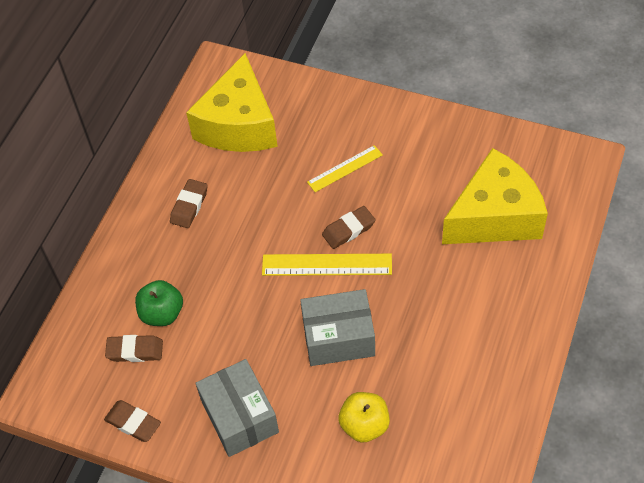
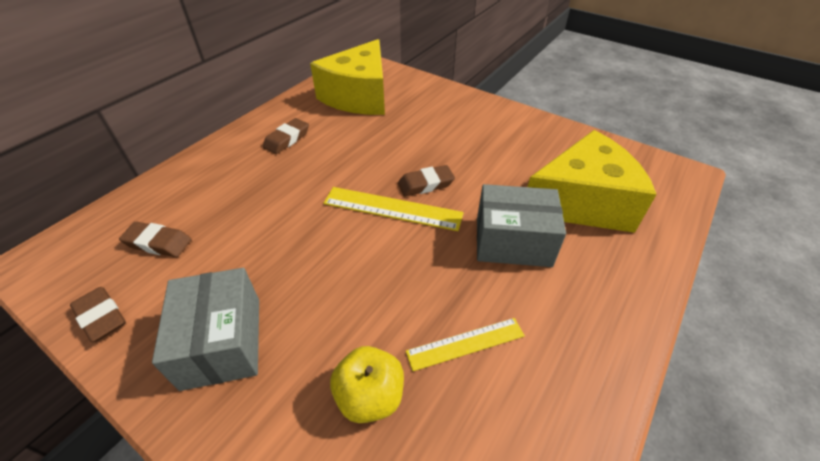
camera: 10 degrees right, 10 degrees down
(162, 313) = (208, 215): green apple -> none
(338, 338) = (377, 280): grey box -> grey box (513, 241)
(345, 168) = (439, 139): yellow ruler -> yellow ruler (465, 343)

